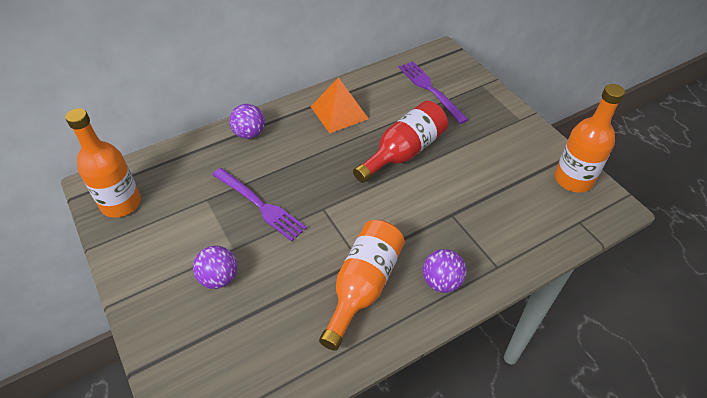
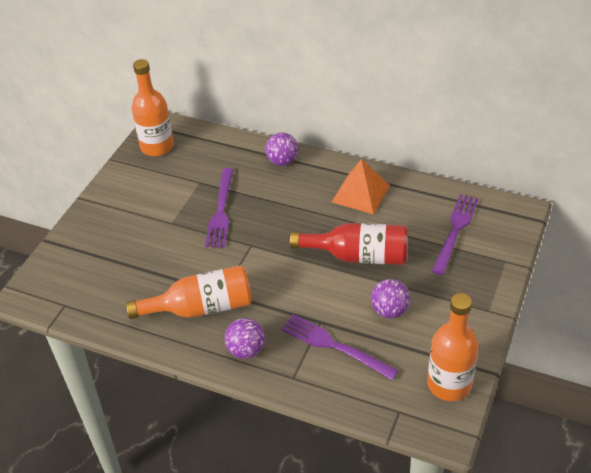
camera: 55 degrees right, 5 degrees down
(219, 278) = (142, 231): purple ball -> purple ball (389, 311)
(484, 221) = (333, 345): none -> purple fork

